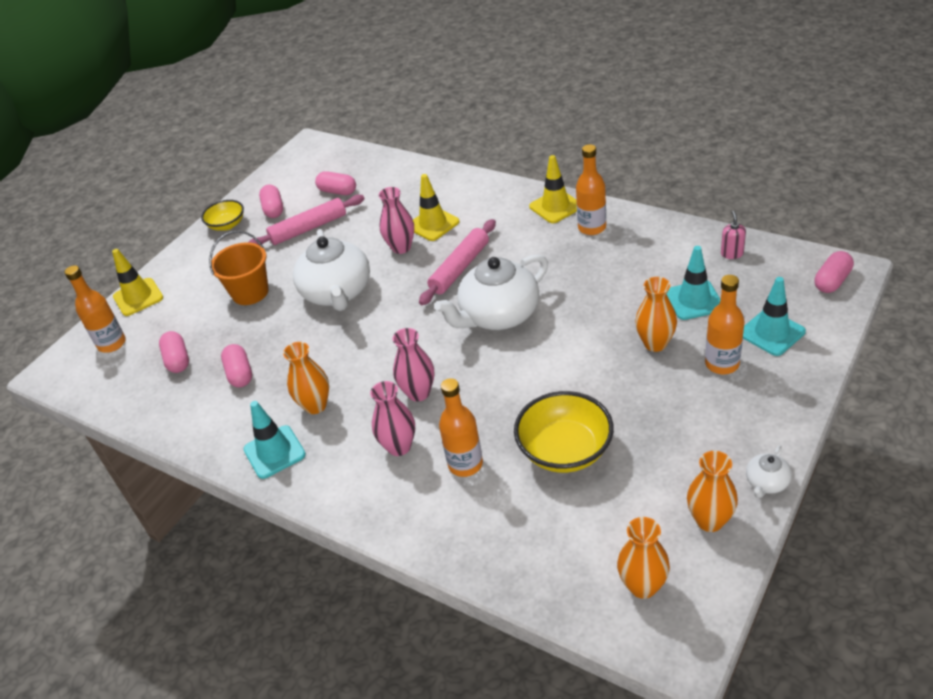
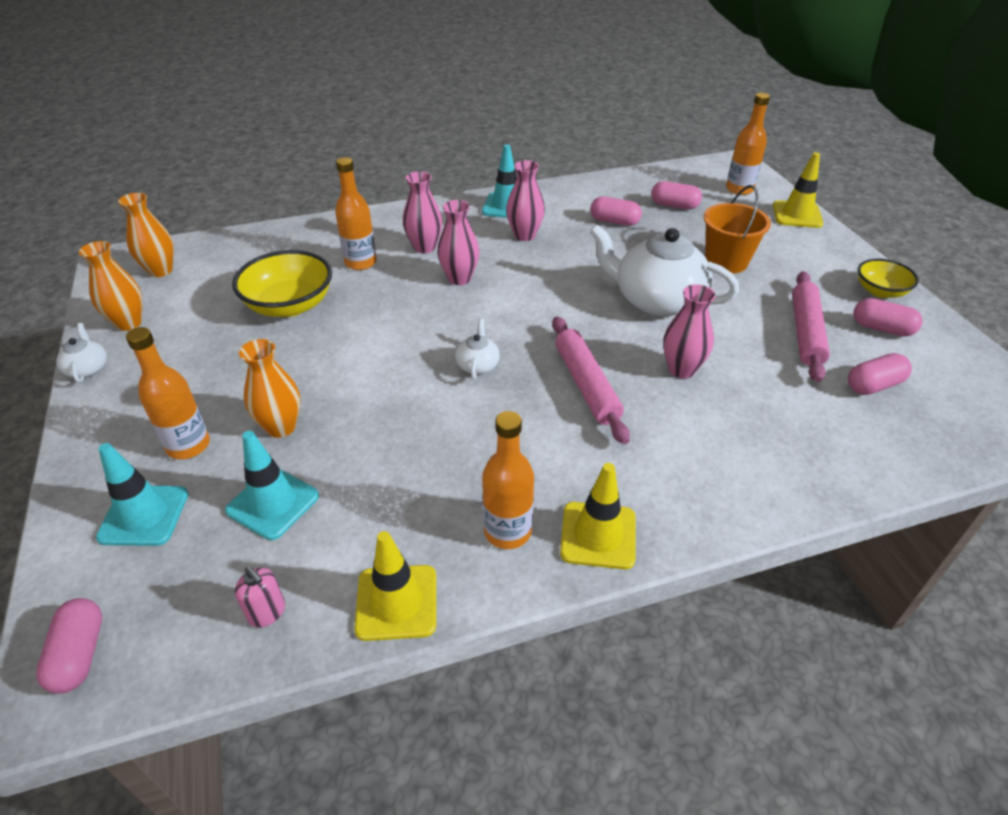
camera: 125 degrees right, 0 degrees up
(315, 405) = (524, 235): orange vase -> pink vase
(433, 224) = (699, 413): yellow traffic cone -> yellow traffic cone (396, 602)
(498, 315) = (478, 365): white teapot -> white teapot, size x0.44

